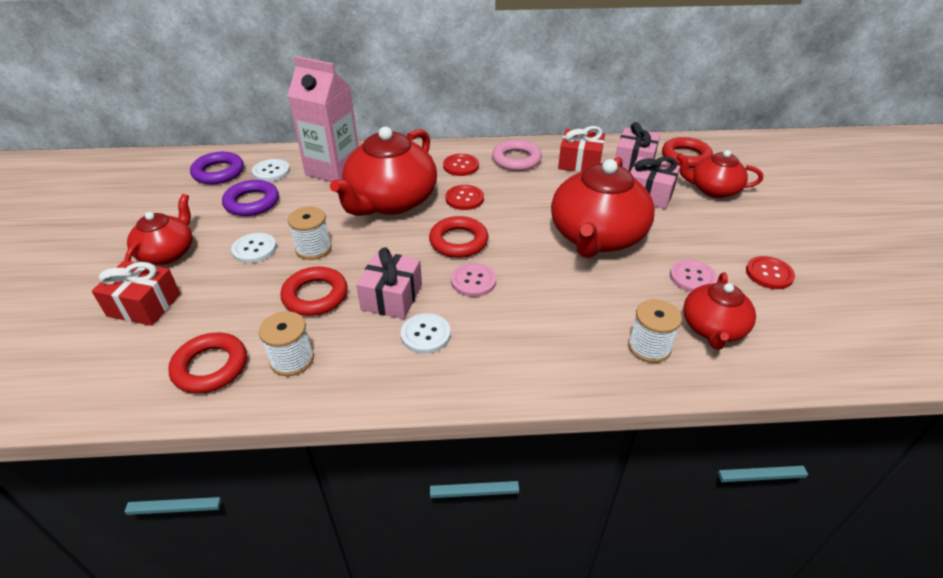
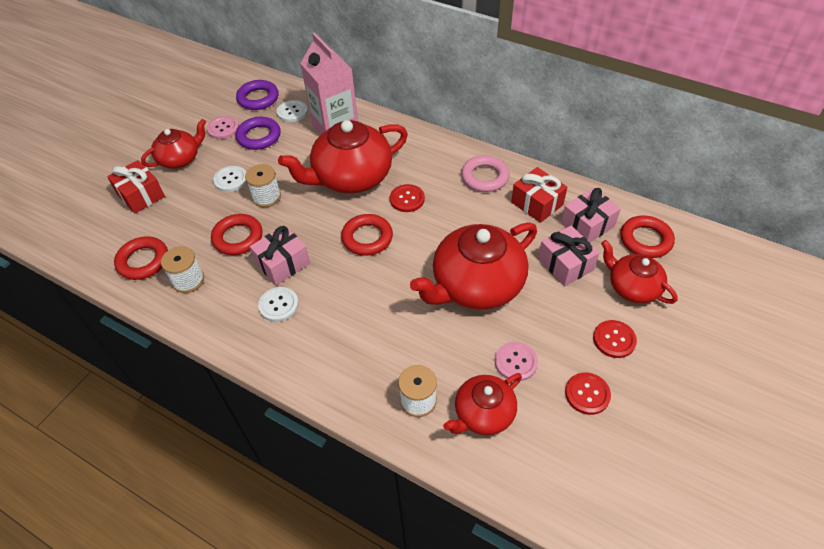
camera: 35 degrees right, 10 degrees up
(461, 166) = (433, 164): red button -> red button (614, 340)
(473, 281) = (347, 278): pink button -> pink button (223, 128)

